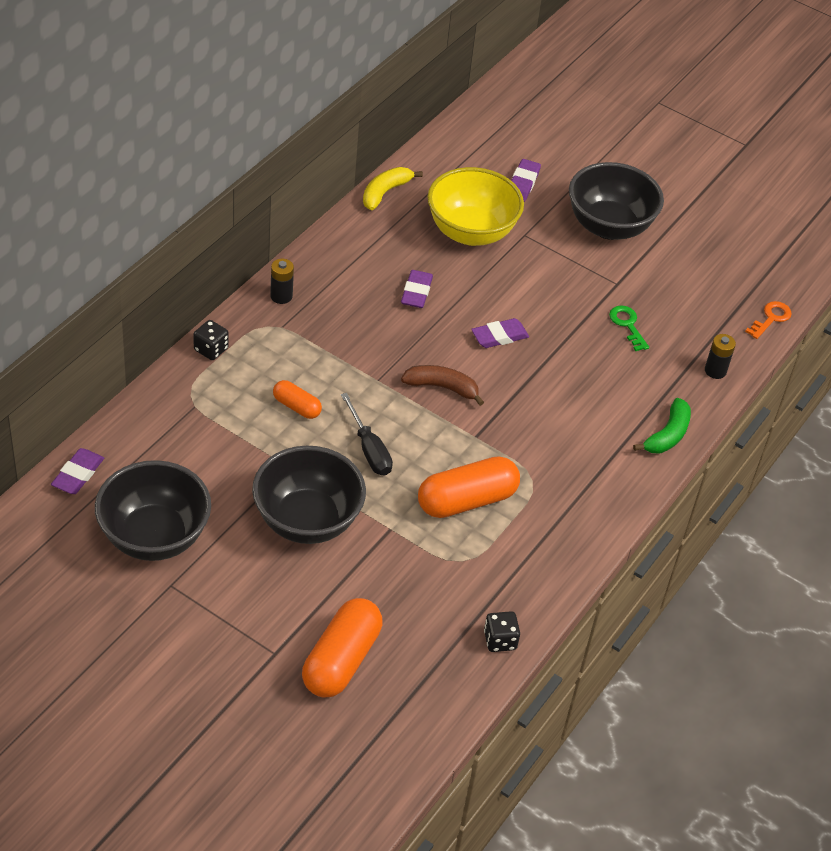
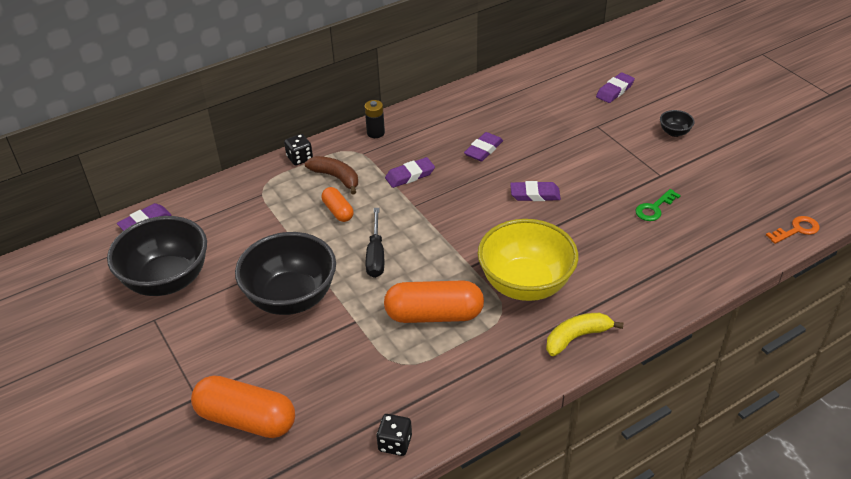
camera: 30 degrees right, 5 degrees down
(341, 660) = (246, 419): orange capsule -> orange capsule turned 60 degrees clockwise
(352, 343) = (410, 175): none -> purple eraser
(385, 192) = (498, 79): yellow banana -> yellow banana (576, 337)
(442, 387) = (464, 222): brown banana -> brown banana (336, 177)
(471, 232) = (552, 116): yellow bowl -> yellow bowl (525, 284)
(609, 226) = (674, 132): black bowl -> black bowl, size x0.41
(627, 325) = (654, 208): green key -> green key turned 135 degrees counterclockwise
(667, 435) = (649, 304): green banana -> none
(715, 371) = (721, 261): black battery -> none

